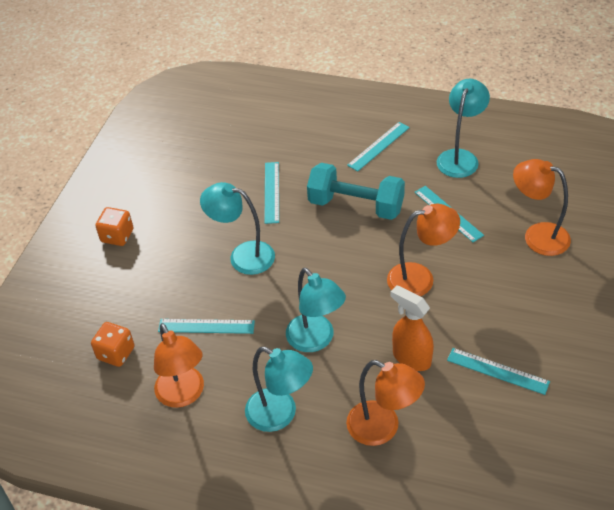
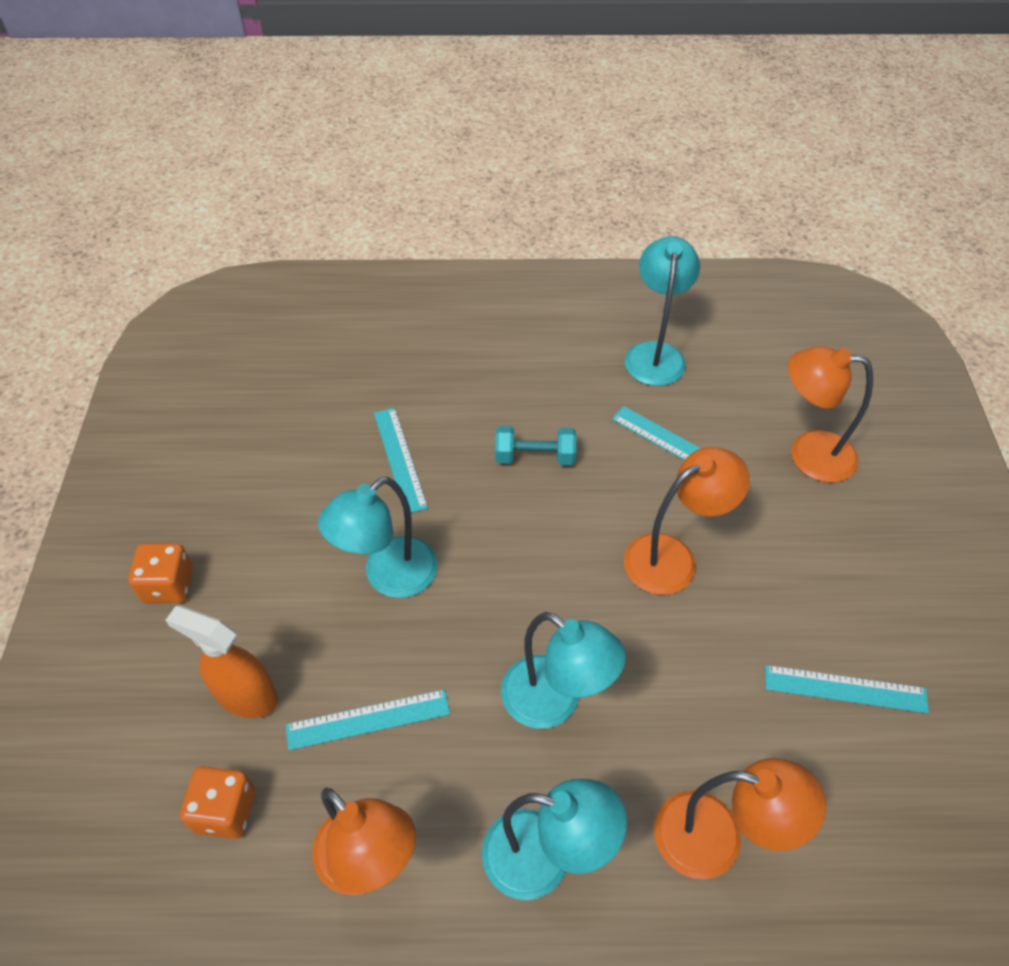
camera: 20 degrees left, 5 degrees up
(243, 256) = (389, 577): turquoise lamp -> turquoise lamp turned 45 degrees counterclockwise
(356, 205) = (535, 457): turquoise dumbbell -> turquoise dumbbell, size x0.57
(378, 146) = (534, 356): turquoise ruler -> none
(411, 358) = (711, 698): orange spray bottle -> orange spray bottle (246, 696)

